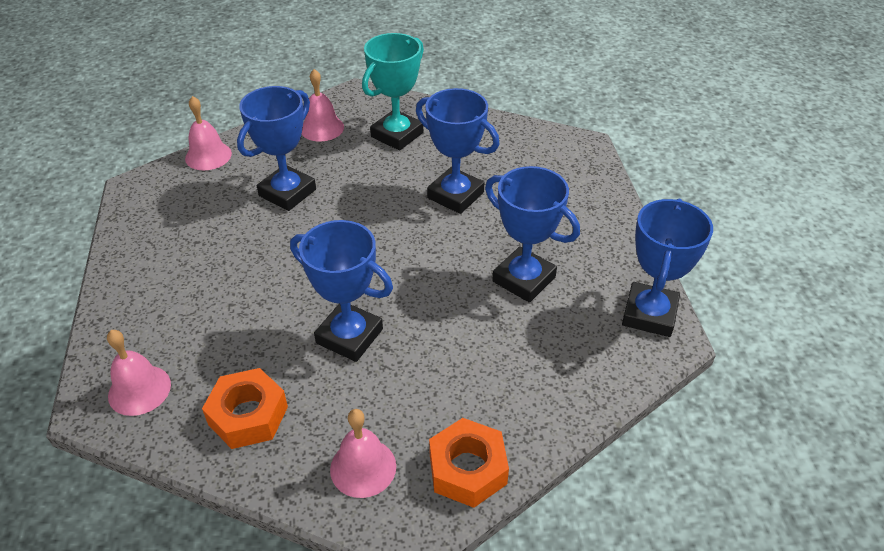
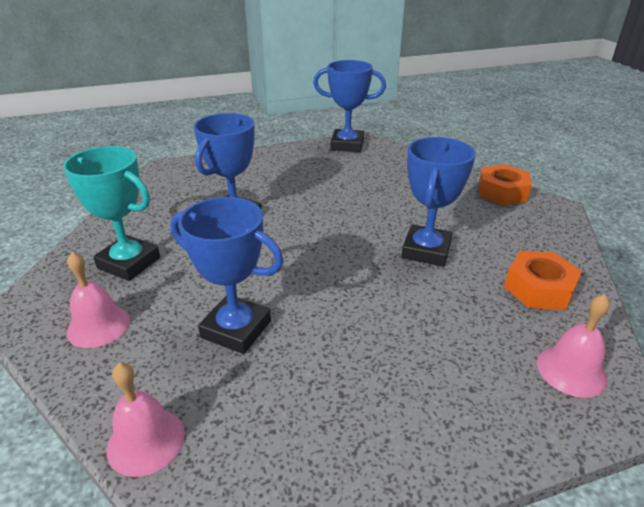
camera: 100 degrees left, 10 degrees down
(363, 467) = (534, 228): pink bell -> none
(524, 279) = (331, 183): blue trophy -> none

